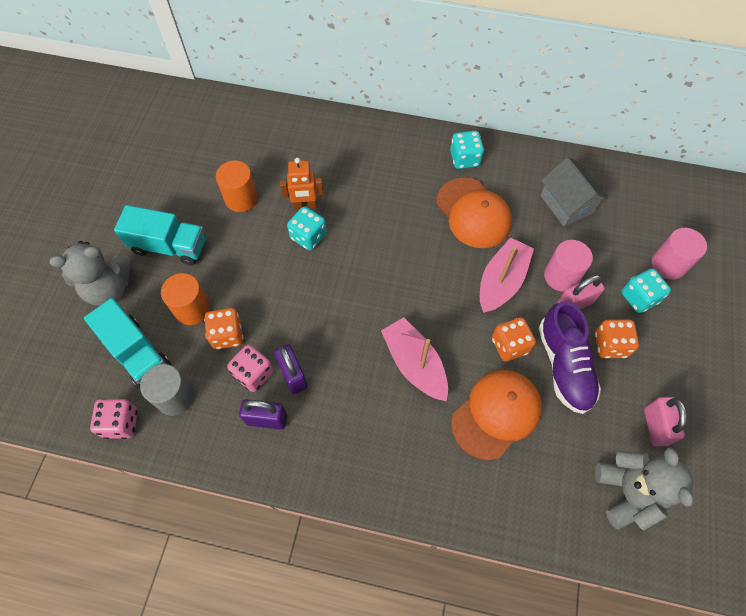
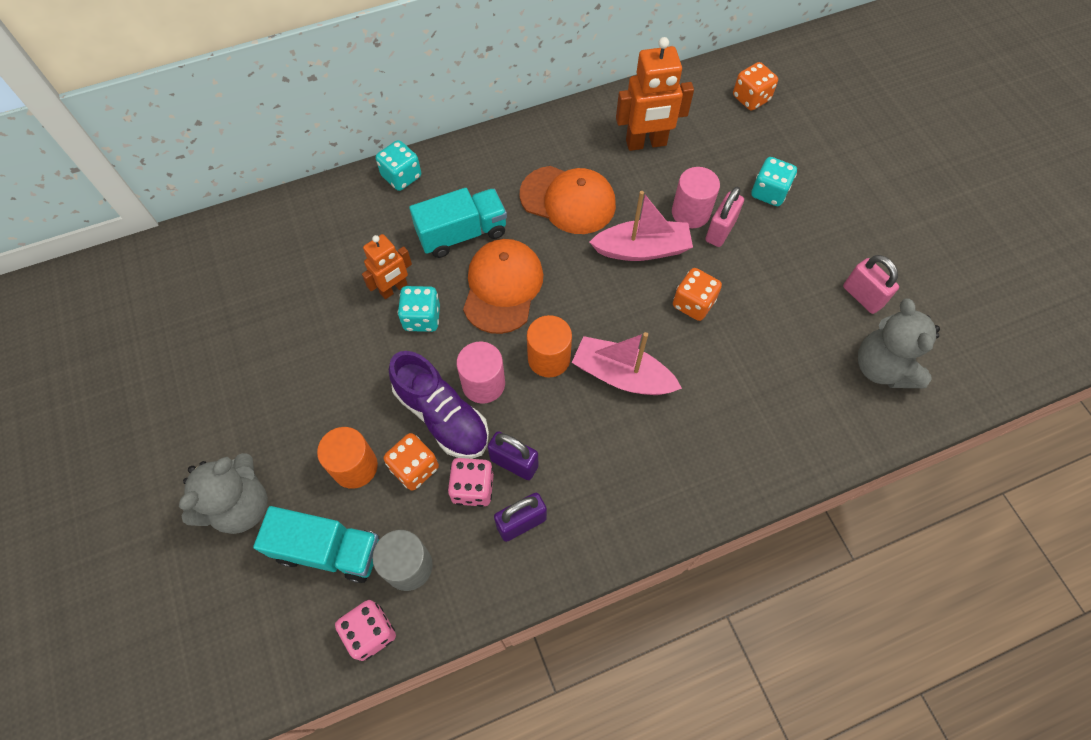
camera: 35 degrees left, 0 degrees up
(169, 246) = (275, 419): turquoise truck -> turquoise truck (462, 234)
(241, 198) = (318, 322): orange cylinder -> orange cylinder (549, 358)
(464, 159) = (520, 152): turquoise dice -> turquoise dice (401, 176)
(496, 414) = (728, 373): orange cap -> orange cap (502, 287)
(501, 281) = (642, 249): pink boat -> pink boat turned 90 degrees clockwise
(564, 365) = (752, 291): purple shoe -> purple shoe (442, 416)
(566, 204) = (646, 143): grey house -> orange robot
(610, 345) = (776, 249): orange dice -> orange dice (751, 98)
(627, 493) = (882, 367): grey teddy bear -> grey teddy bear turned 150 degrees counterclockwise
(668, 264) = (771, 148): pink cylinder -> pink cylinder (483, 384)

